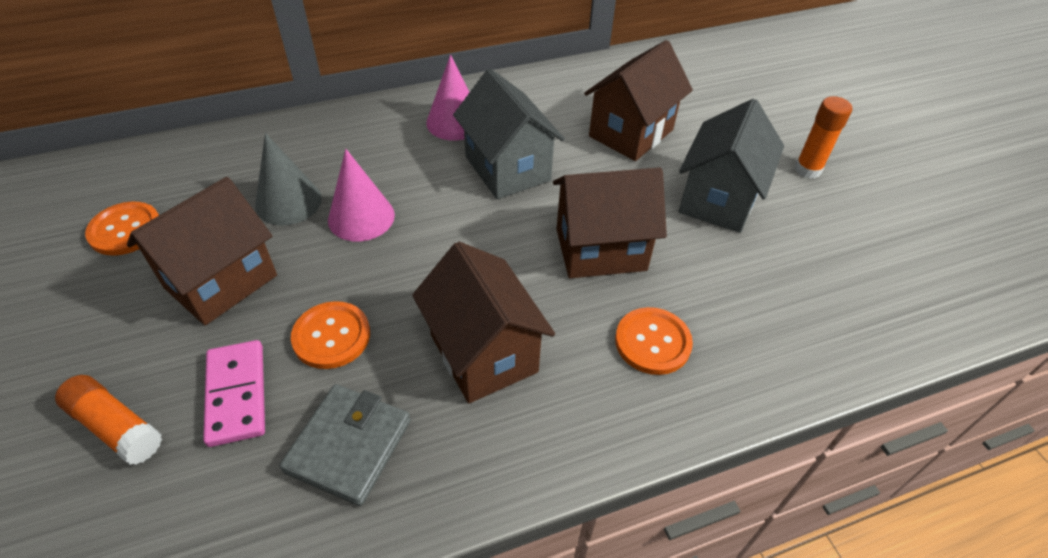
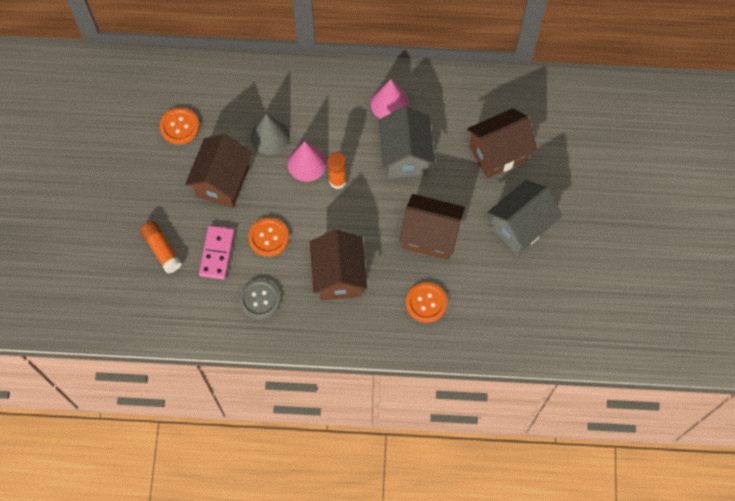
camera: 25 degrees right, 20 degrees up
(221, 282) = (222, 182): brown house -> brown house turned 45 degrees counterclockwise
(349, 446) = (260, 299): grey wallet -> grey button
(807, 169) = (593, 224): orange glue stick -> orange glue stick (337, 181)

